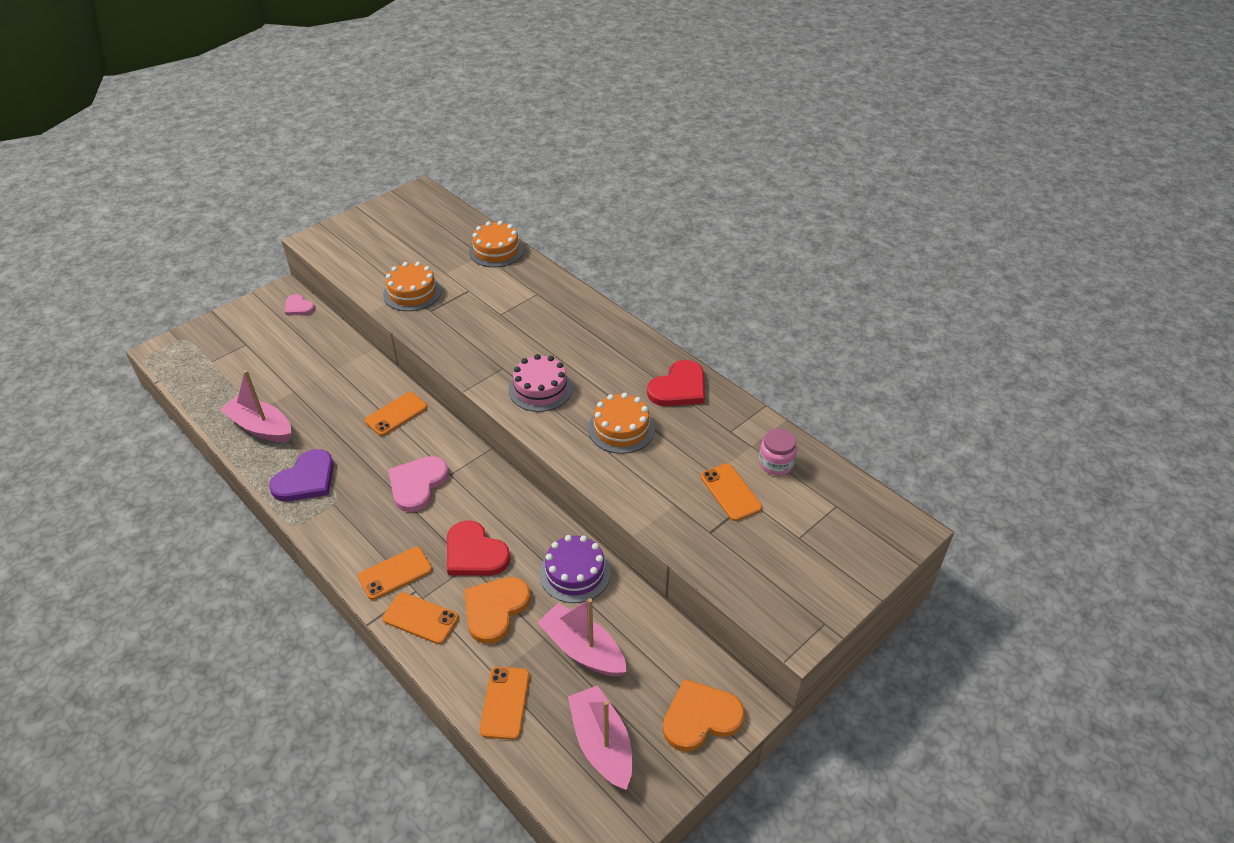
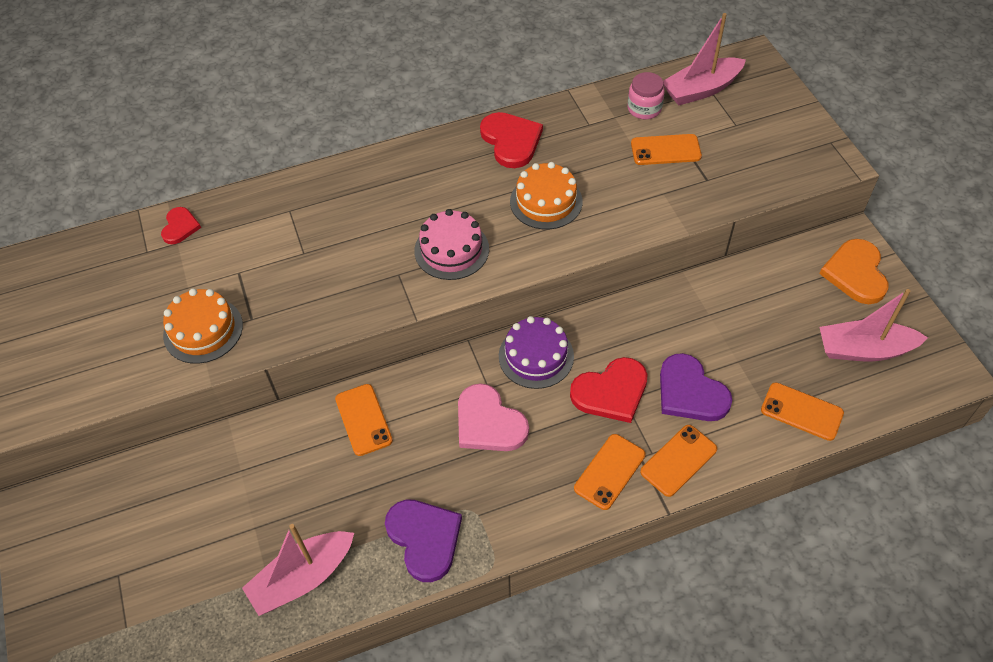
camera: 65 degrees left, 10 degrees up
(298, 307) = (81, 494): pink heart -> none
(395, 573) = (609, 471): orange phone -> orange phone turned 45 degrees clockwise
(495, 609) = (690, 392): orange heart -> purple heart
(496, 250) = (180, 227): orange cake -> red heart
(575, 573) = (669, 315): purple cake -> purple cake (536, 356)
(583, 649) = (761, 335): pink boat -> pink boat (701, 89)

